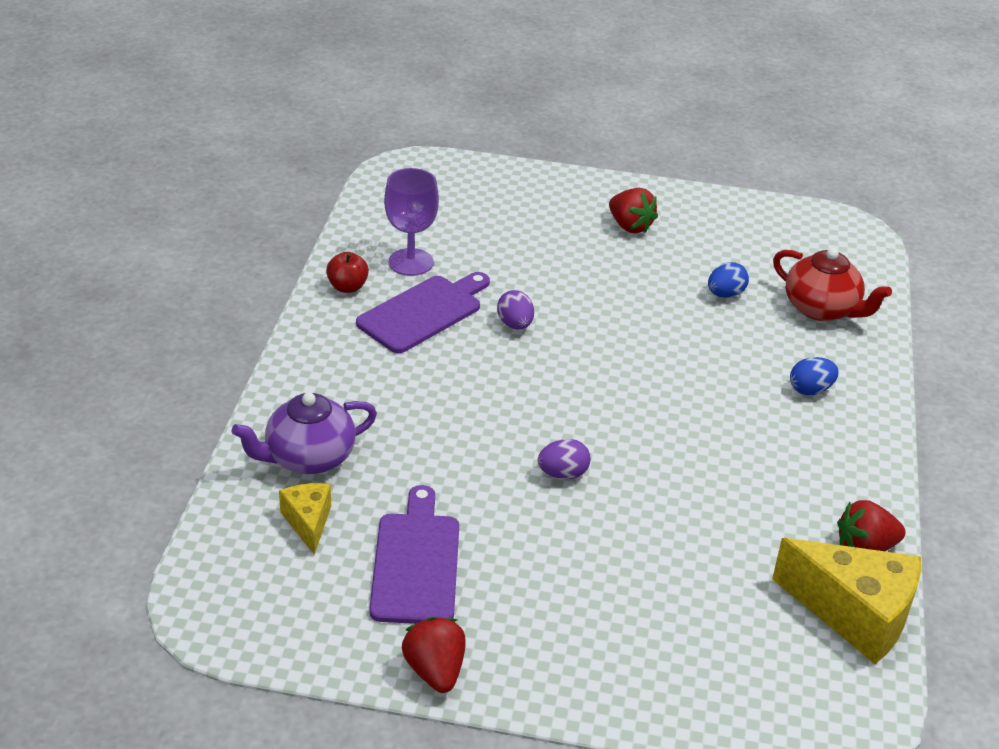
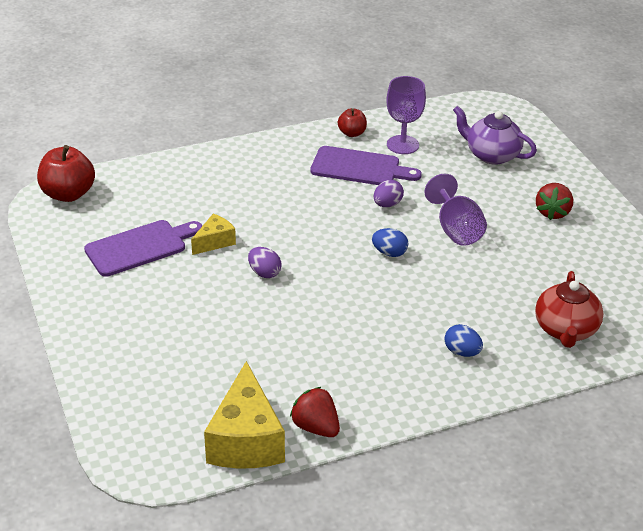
camera: 60 degrees right, 0 degrees up
(223, 589) = (68, 194): none -> red apple
(308, 458) = (190, 179): purple teapot -> purple teapot (491, 155)
(308, 522) = (139, 200): yellow cheese -> yellow cheese (215, 242)
(435, 671) = (63, 284): red strawberry -> none
(604, 299) = (456, 229): none -> purple goblet
(725, 294) = (526, 279): blue egg -> blue egg (389, 253)

